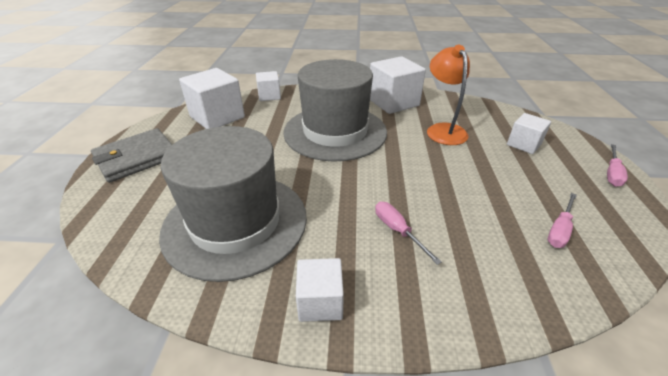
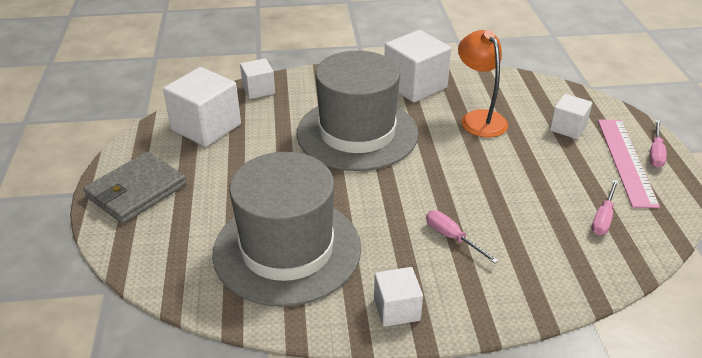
camera: 10 degrees left, 0 degrees up
(581, 177) = (625, 161): none -> pink ruler

